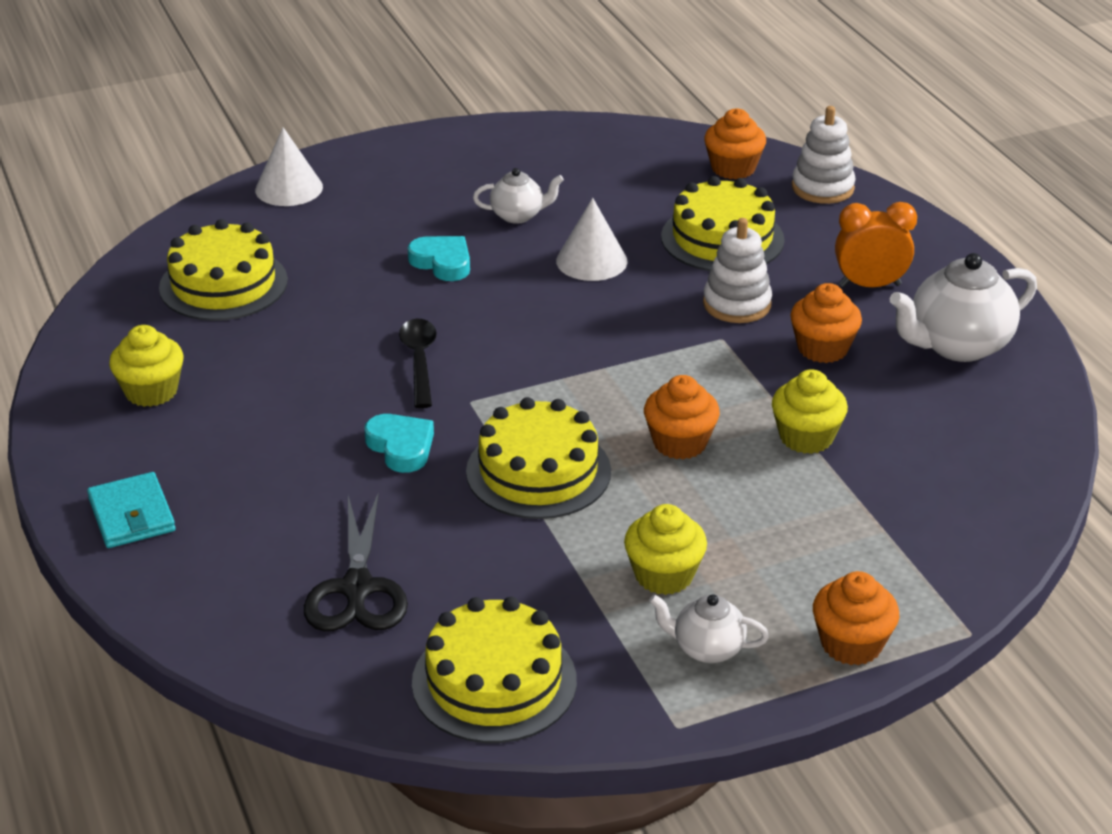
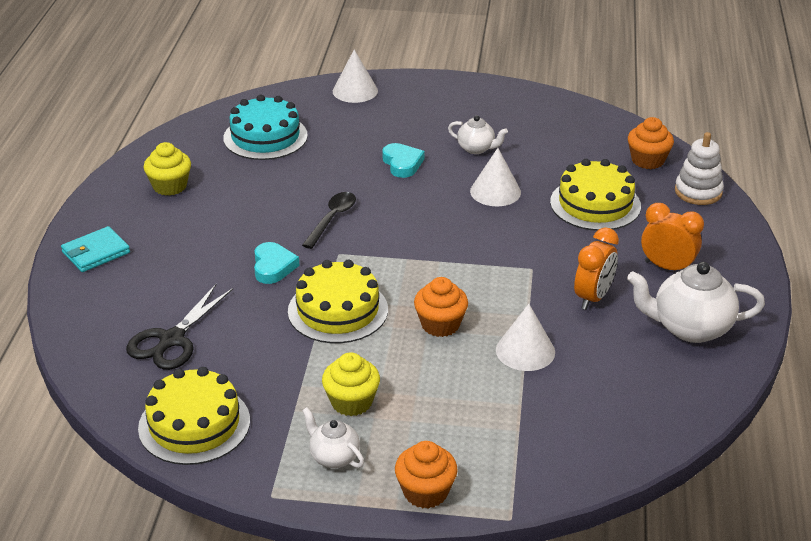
camera: 30 degrees right, 0 degrees up
(131, 515) = (96, 252): turquoise wallet -> turquoise wallet turned 45 degrees clockwise
(223, 284) = (265, 137): yellow cake -> turquoise cake
(737, 304) = (563, 250): white stacking toy -> none
(806, 437) = (525, 351): yellow cupcake -> white cone
(822, 348) = (593, 298): orange cupcake -> orange clock

